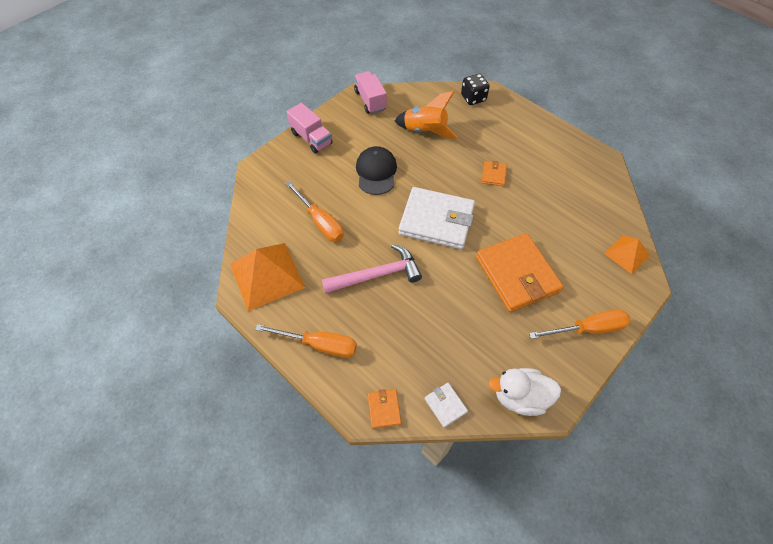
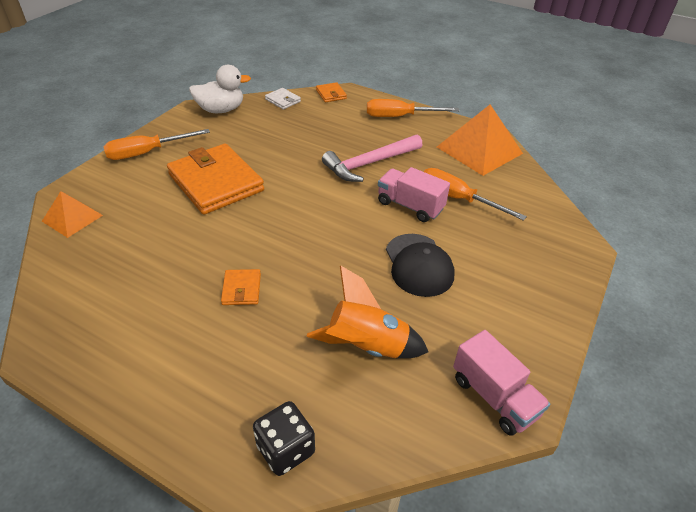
camera: 165 degrees right, 15 degrees down
(311, 138) = (545, 300): pink truck -> pink truck (410, 206)
(436, 221) = (317, 219): white wallet -> none

